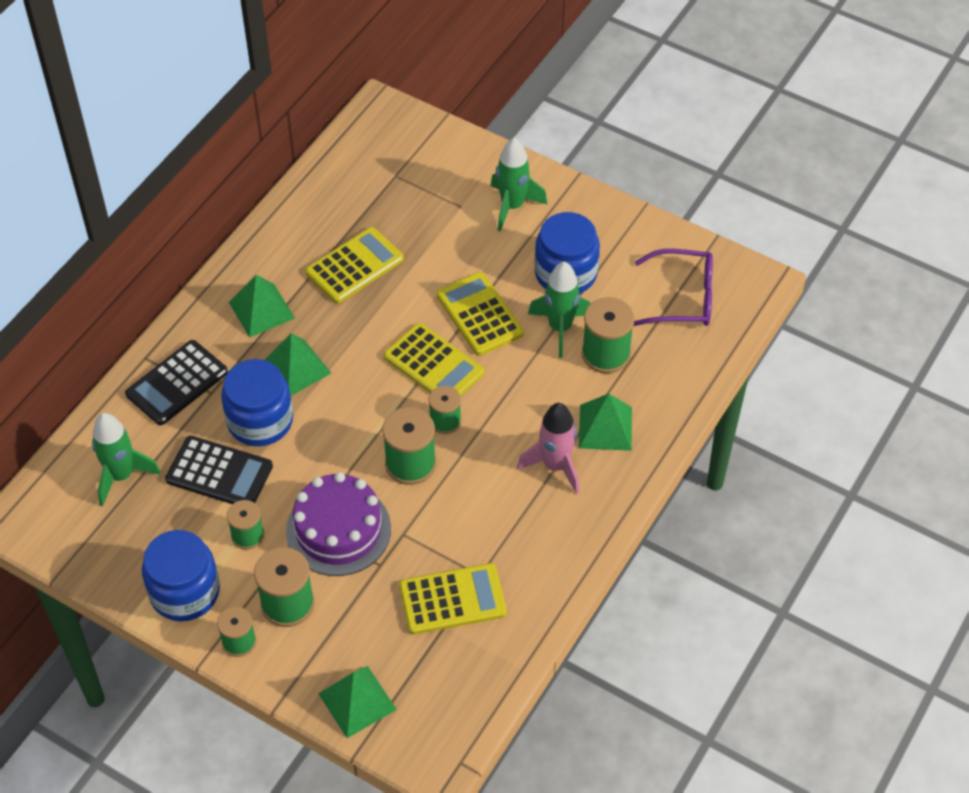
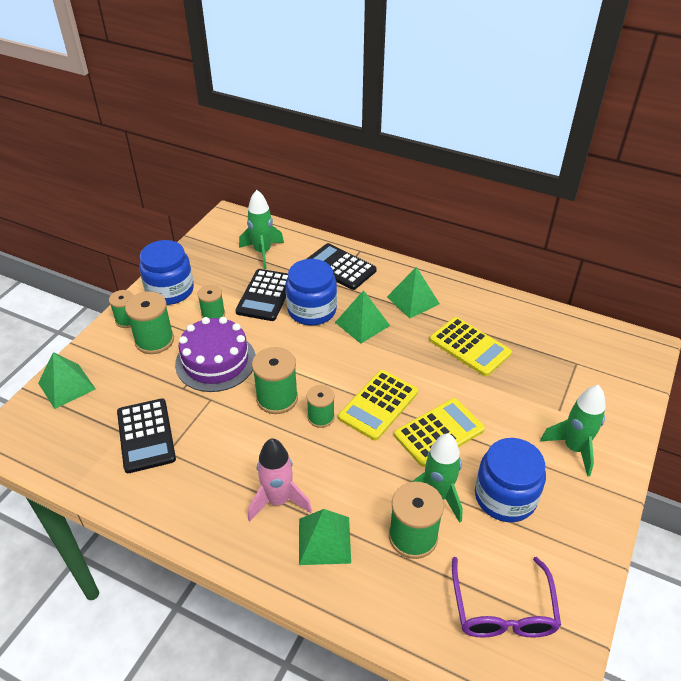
camera: 85 degrees right, 10 degrees down
(452, 600) = (146, 435): yellow calculator -> black calculator

